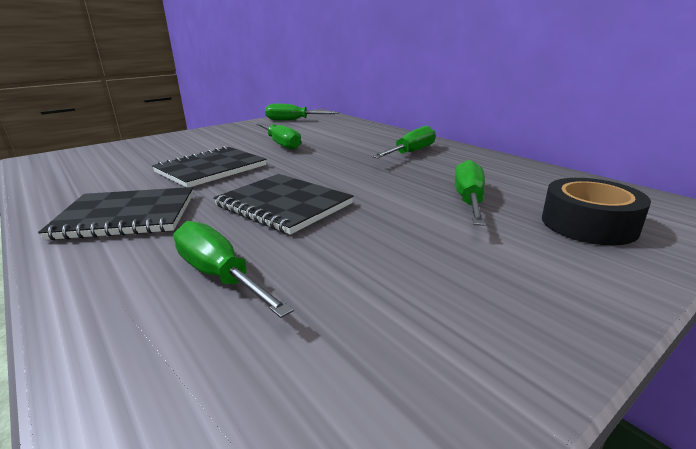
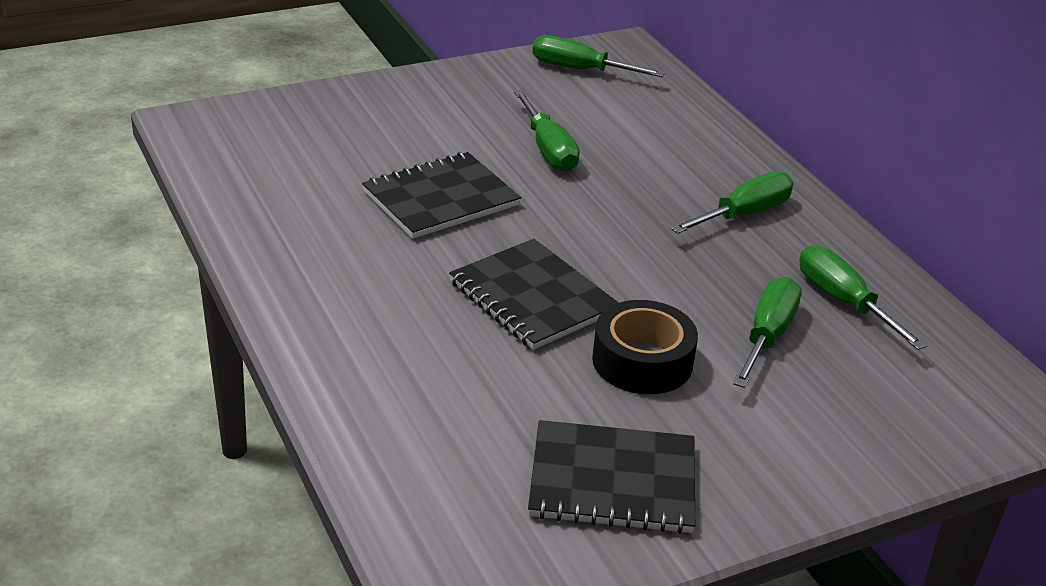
camera: 10 degrees right, 10 degrees up
(127, 216) = (346, 279): black notebook -> black notebook (612, 481)
(219, 275) = (456, 390): green screwdriver -> green screwdriver (844, 302)
(588, 224) = (882, 404): black tape -> black tape (642, 361)

